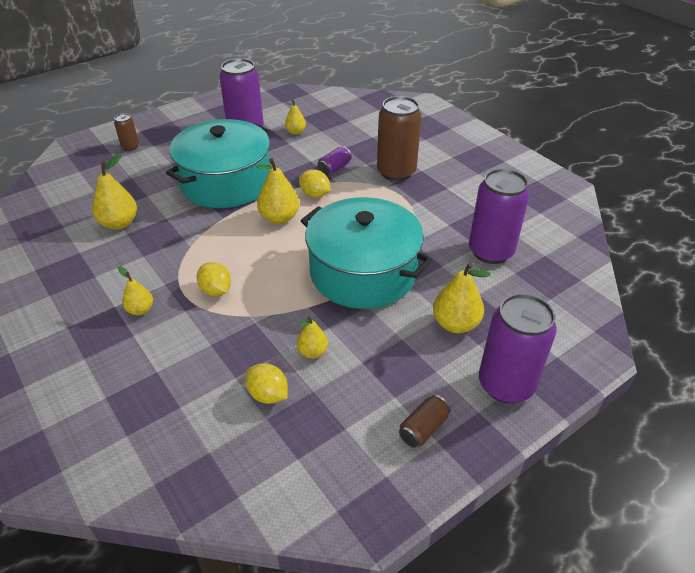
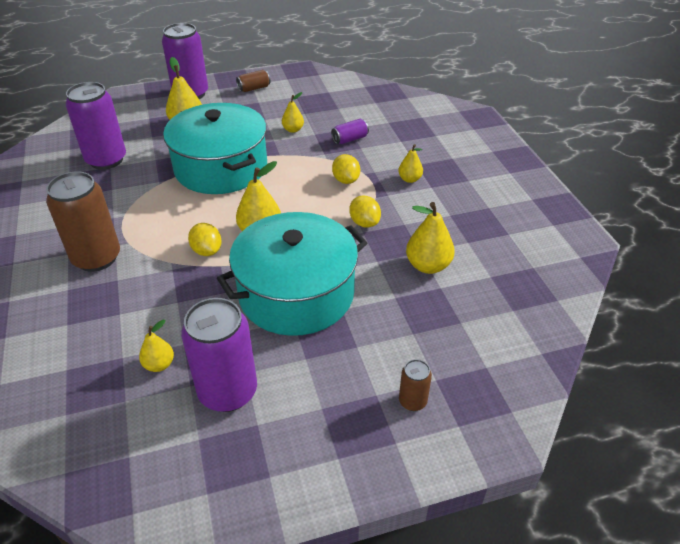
camera: 160 degrees left, 0 degrees up
(268, 394) = (332, 116): yellow lemon -> yellow lemon (364, 223)
(334, 169) = (159, 281): purple can -> purple can (350, 139)

